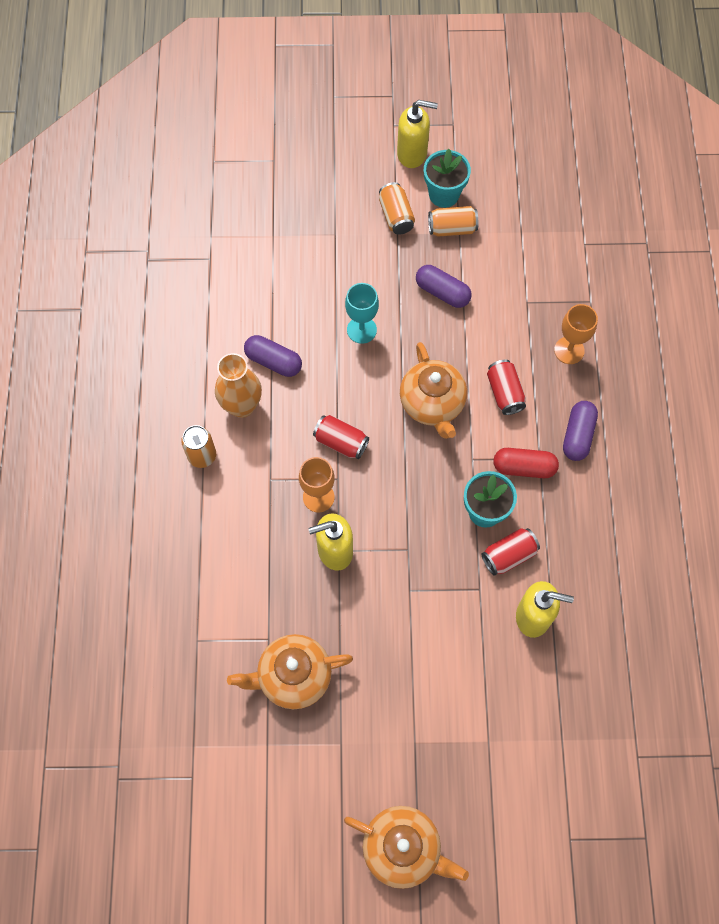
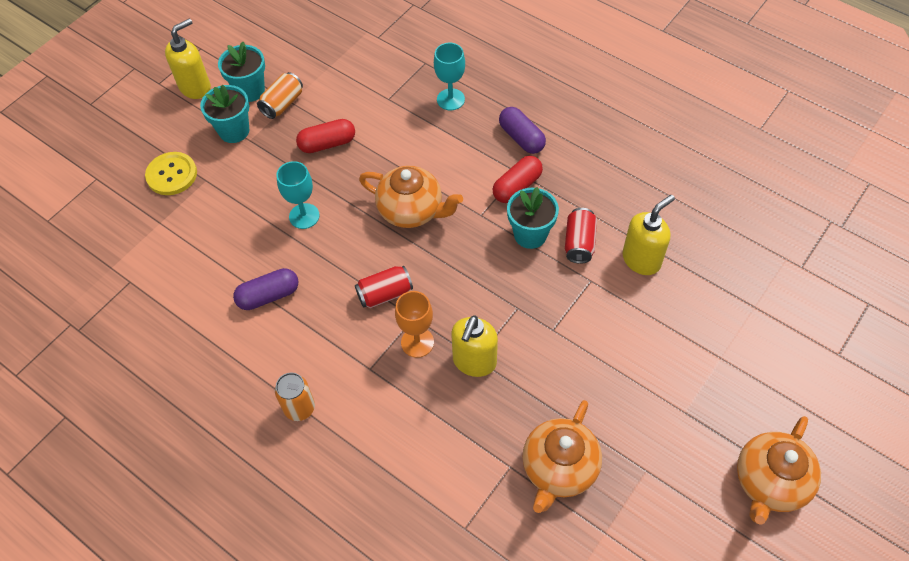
camera: 50 degrees left, 10 degrees down
(242, 406) = (284, 346): orange vase -> none
(320, 207) = (172, 175): none -> yellow button
(396, 216) = (234, 131): orange can -> turquoise flower pot
(403, 848) = (770, 482): orange teapot -> orange teapot turned 150 degrees clockwise
(442, 292) = (327, 144): purple capsule -> red capsule
(504, 393) = (446, 159): red can -> none
(569, 350) = (450, 99): orange goblet -> turquoise goblet

